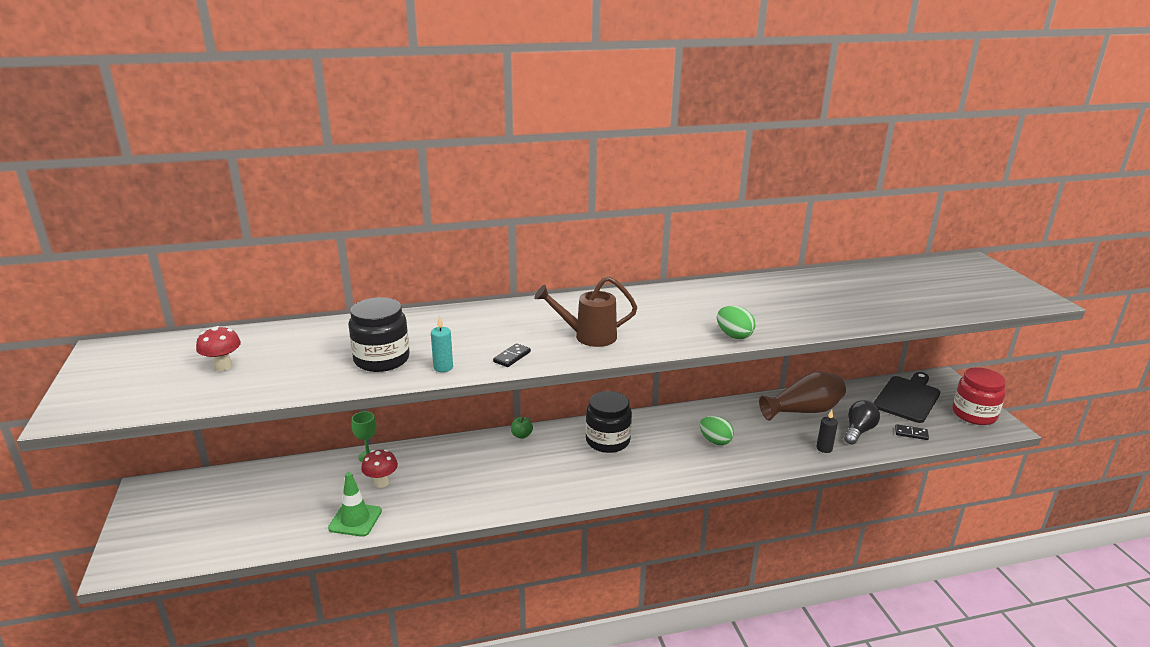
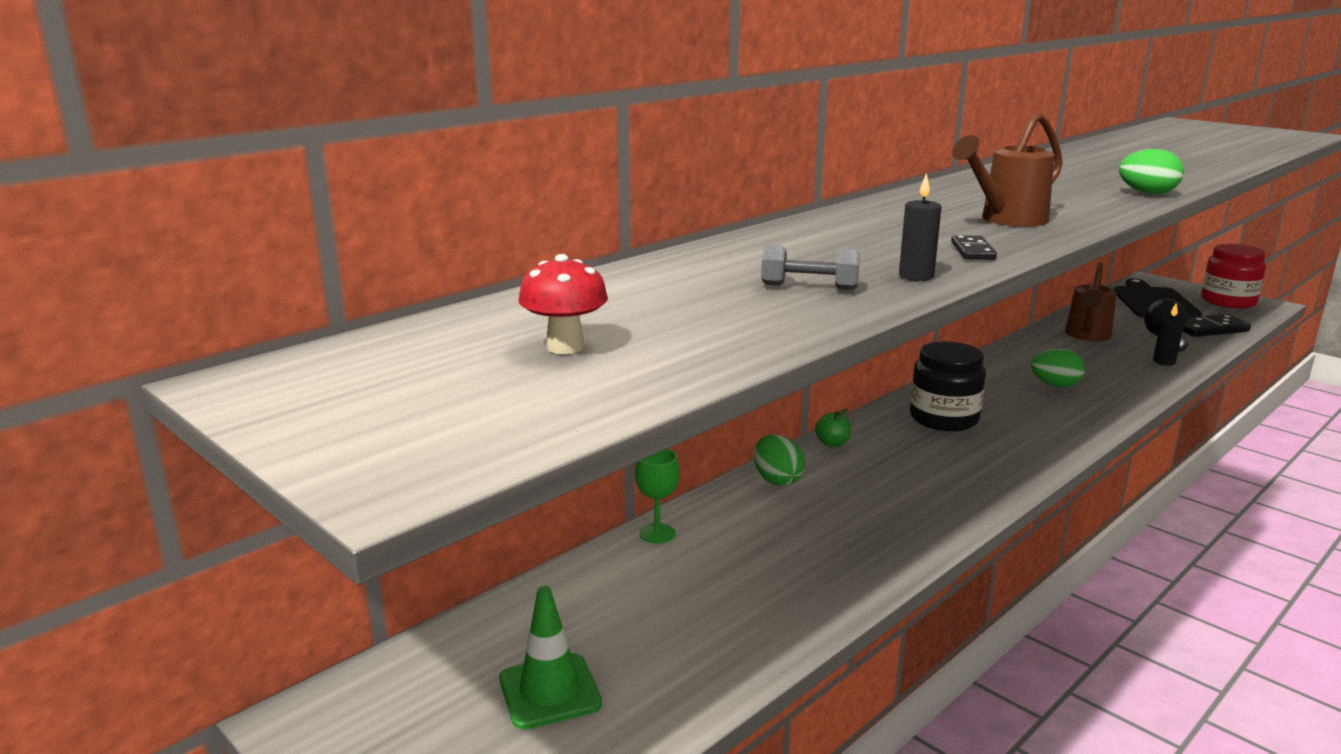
camera: 30 degrees left, 5 degrees down
(355, 520) = (771, 617): green traffic cone -> green traffic cone (549, 691)
(381, 482) = (732, 557): red mushroom -> none
(382, 359) = (809, 287): black jar -> grey dumbbell
(443, 367) = (916, 276): turquoise candle -> black candle
(462, 447) = (777, 480): none -> green egg
(803, 411) = (1087, 336): brown vase -> brown watering can
(911, 433) = (1210, 329): black domino -> black domino, size x1.73

